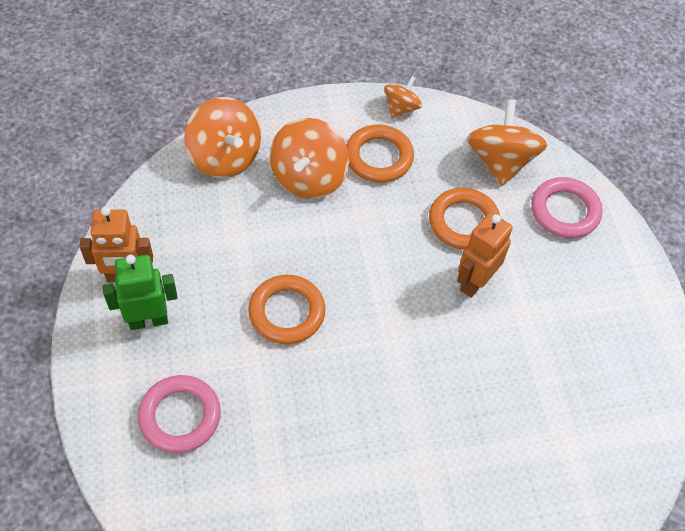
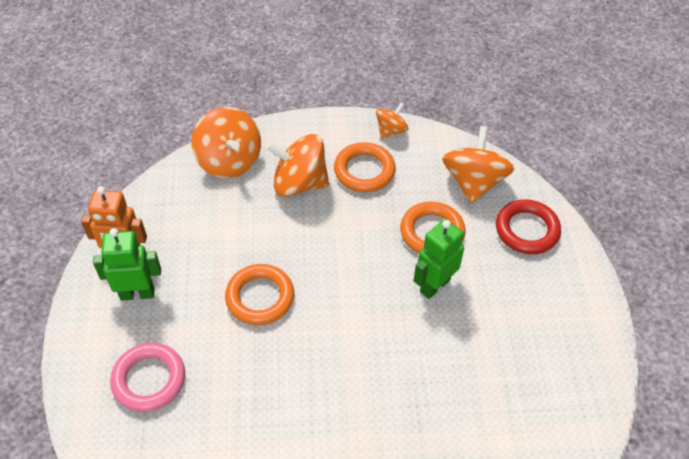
camera: 10 degrees right, 5 degrees down
(309, 177) = (299, 183): orange spinning top -> orange spinning top turned 75 degrees clockwise
(475, 282) = (434, 285): orange robot -> green robot
(565, 211) = (527, 230): pink ring -> red ring

